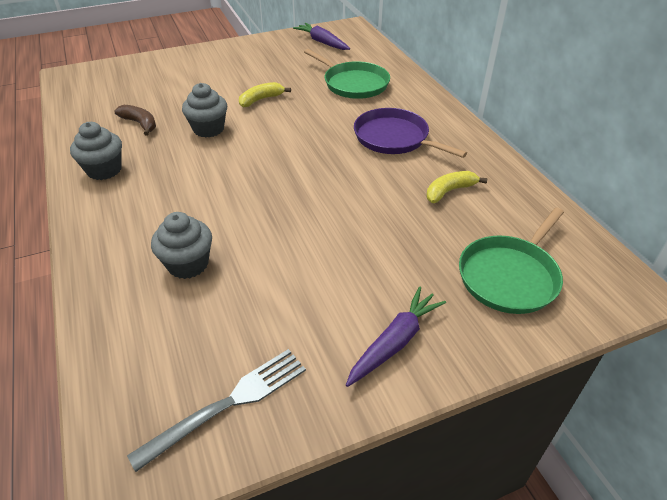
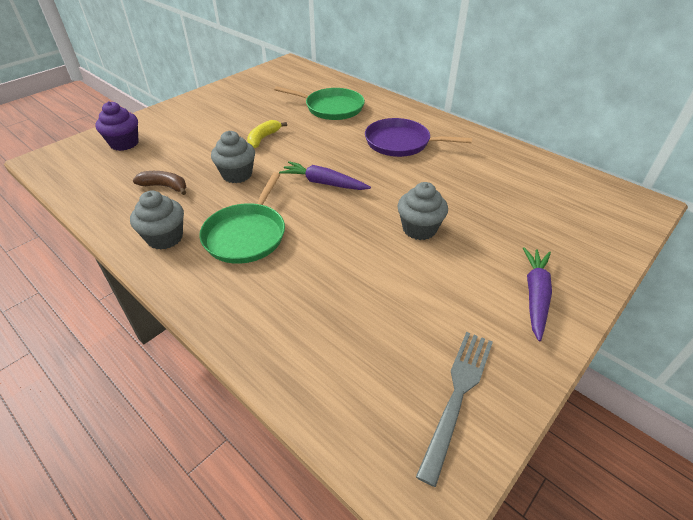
camera: 25 degrees left, 0 degrees up
(139, 75) = (124, 143): none -> purple cupcake
(188, 264) = (321, 294): grey cupcake -> grey cupcake (419, 229)
(322, 42) = (275, 80): purple carrot -> purple carrot (323, 183)
(449, 191) = (475, 172): yellow banana -> none
(510, 276) = (567, 220): green pan -> green pan (247, 234)

